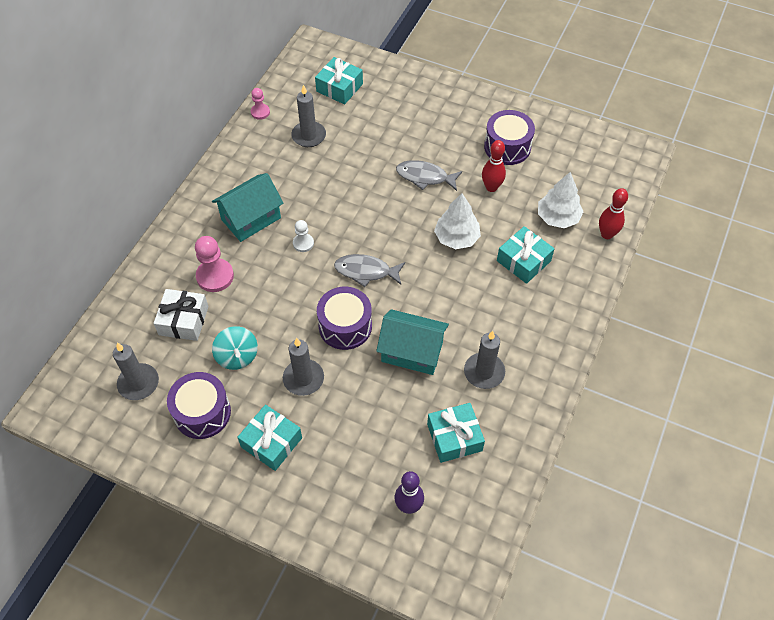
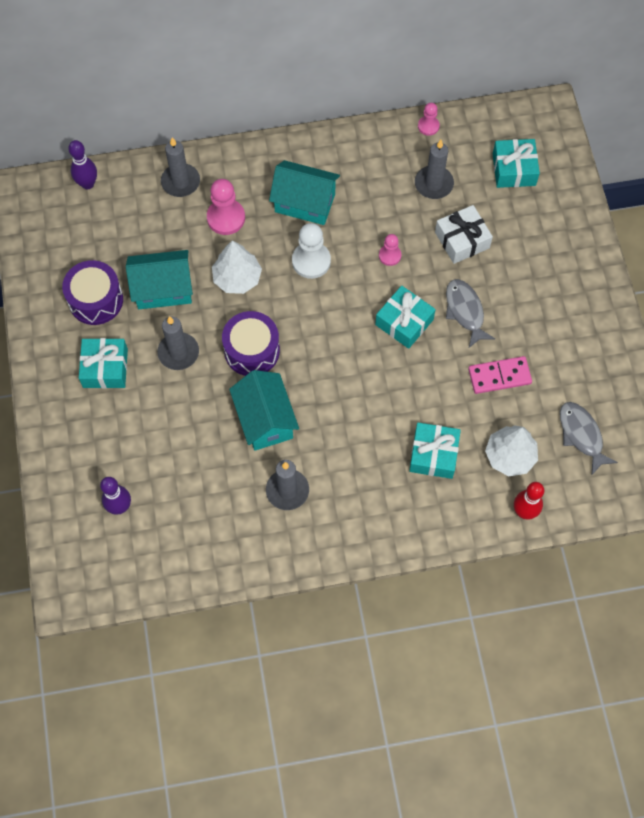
camera: 55 degrees right, 10 degrees up
(89, 355) = (87, 184): none -> purple bowling pin
(138, 383) = (89, 236): grey candle -> grey candle (180, 182)
(183, 320) = (167, 226): white gift -> white gift (462, 240)
(237, 356) = (163, 289): turquoise spinning top -> turquoise house
(303, 243) = (311, 261): white pawn -> white pawn, size x1.72
(342, 194) = (390, 255): none -> pink pawn
(366, 271) = (320, 330): grey fish -> grey fish (581, 435)
(454, 437) = (206, 504): turquoise gift -> turquoise gift (404, 322)
(456, 238) = (415, 381): white tree -> white tree (237, 278)
(491, 187) = (499, 376): red bowling pin -> pink domino
(507, 147) = (562, 360): purple drum -> none

